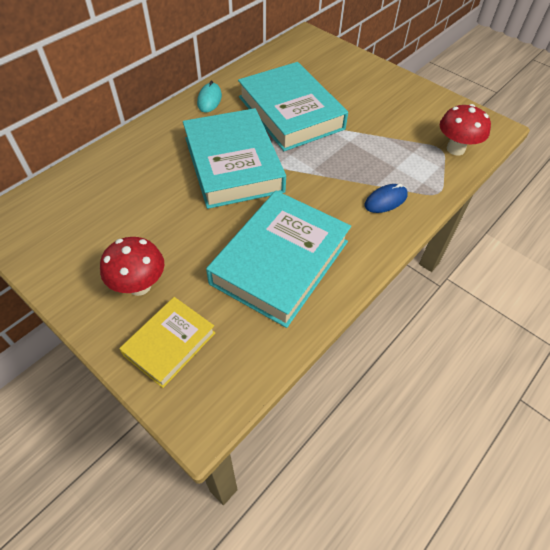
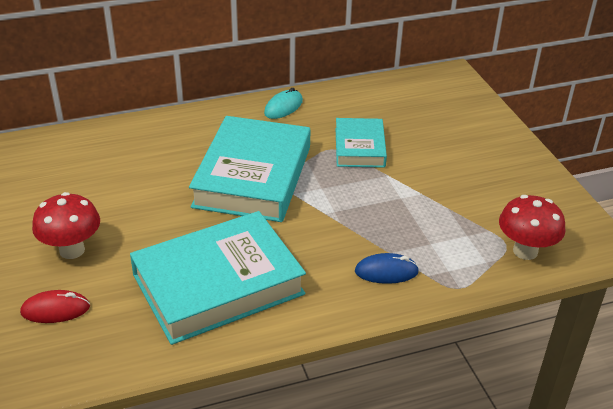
camera: 30 degrees right, 15 degrees down
(169, 344) = (55, 310): yellow book -> red mouse
(291, 113) = (360, 147): turquoise book -> turquoise book, size x0.55

